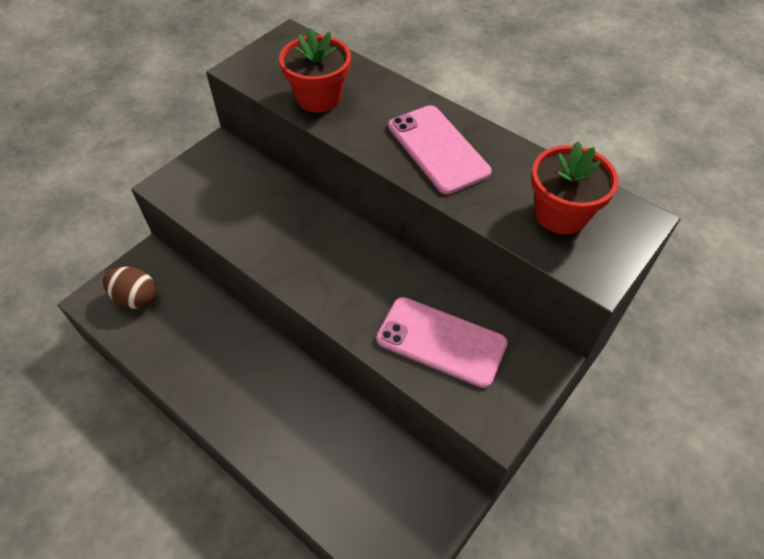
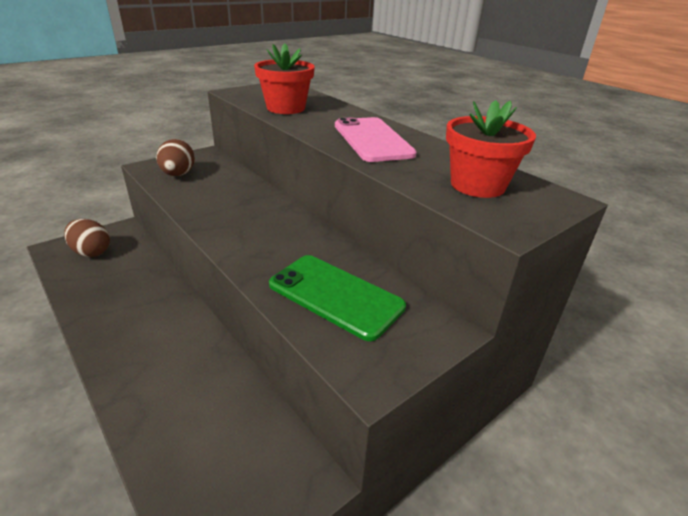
camera: 10 degrees right, 20 degrees down
(208, 194) = (178, 175): none -> brown egg
(441, 341) = (335, 295): pink phone -> green phone

